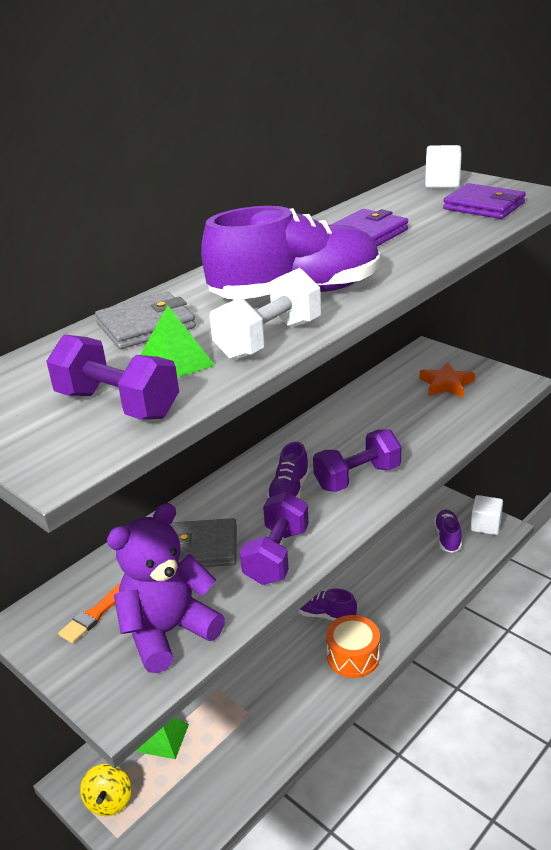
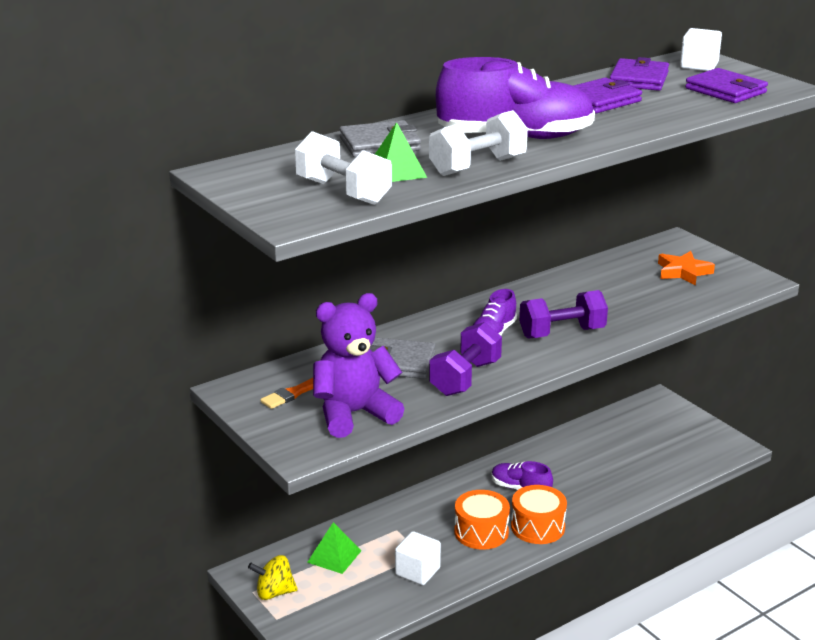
camera: 10 degrees right, 5 degrees down
(109, 801) = (274, 593): yellow spinning top -> yellow spinning top turned 75 degrees clockwise
(118, 404) = (343, 192): purple dumbbell -> white dumbbell
(301, 674) = (481, 532): none -> orange drum
(392, 205) = (638, 79): none -> purple wallet
(447, 537) = (672, 446): purple shoe -> none
(485, 525) = (718, 442): white cube -> white cube (417, 571)

